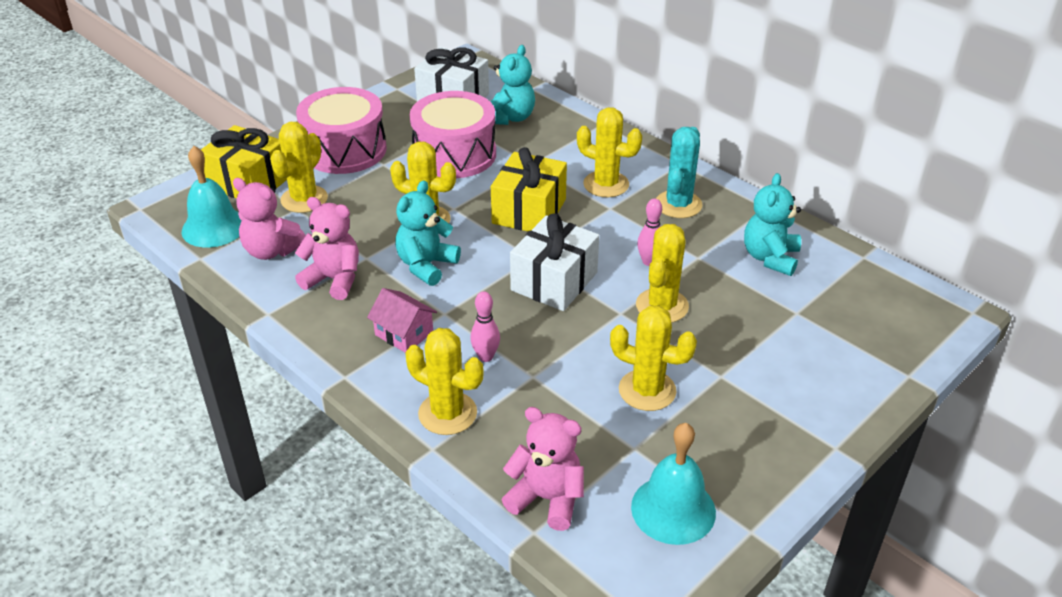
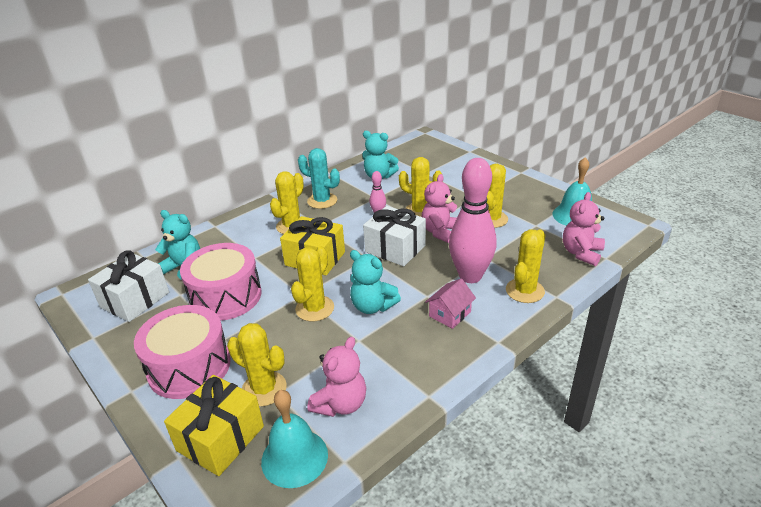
camera: 85 degrees left, 5 degrees down
(334, 280) = (386, 357): pink teddy bear -> pink teddy bear (440, 232)
(486, 356) = (470, 276): pink bowling pin -> pink bowling pin, size x2.33

